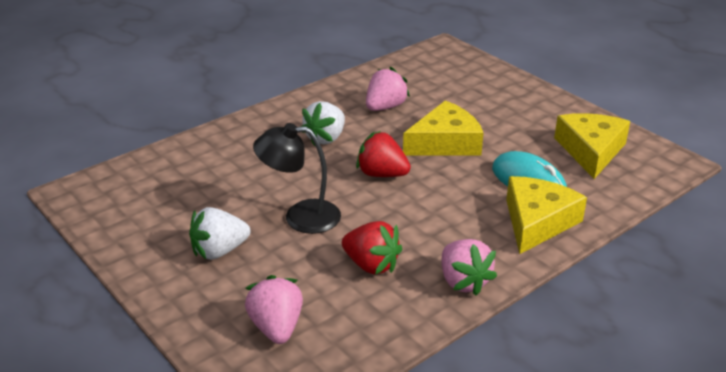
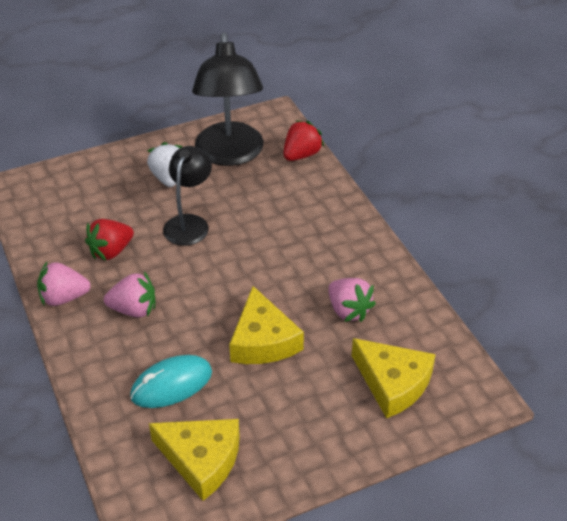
camera: 105 degrees right, 10 degrees up
(163, 211) = (230, 154): none -> black lamp
(276, 327) = (75, 195): pink strawberry -> pink strawberry (134, 309)
(325, 138) = (302, 256): white strawberry -> none
(382, 174) = (228, 282): red strawberry -> red strawberry (301, 155)
(537, 222) = (109, 369): yellow cheese -> yellow cheese (393, 383)

